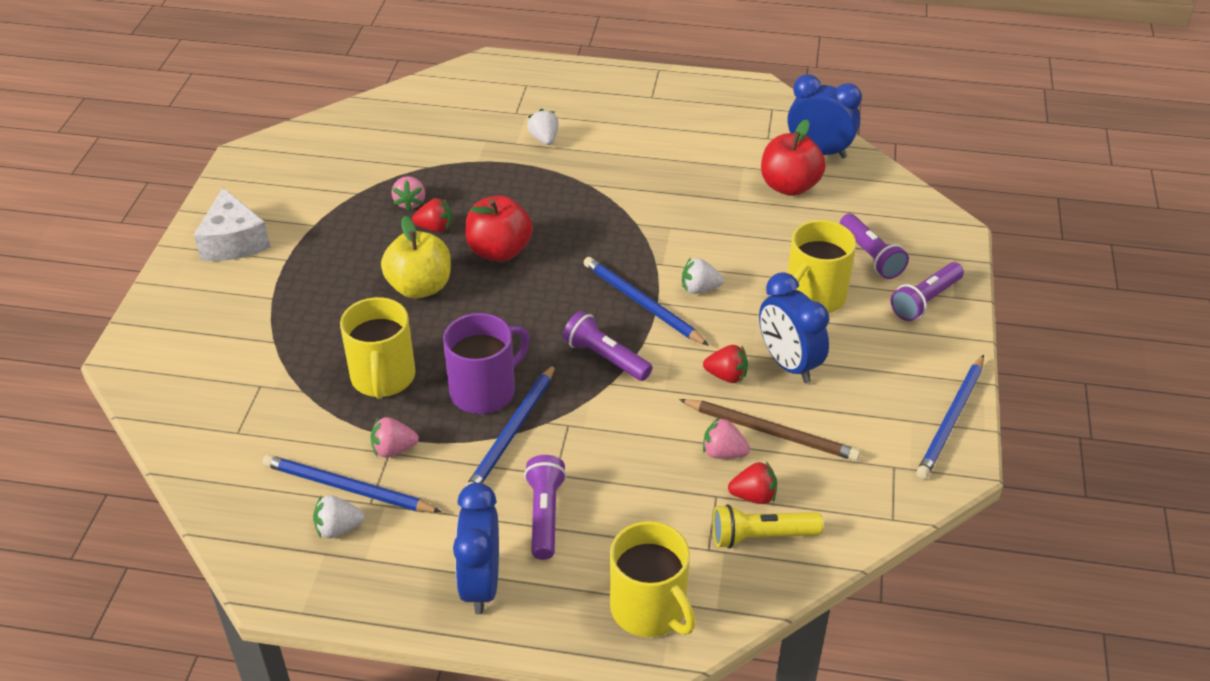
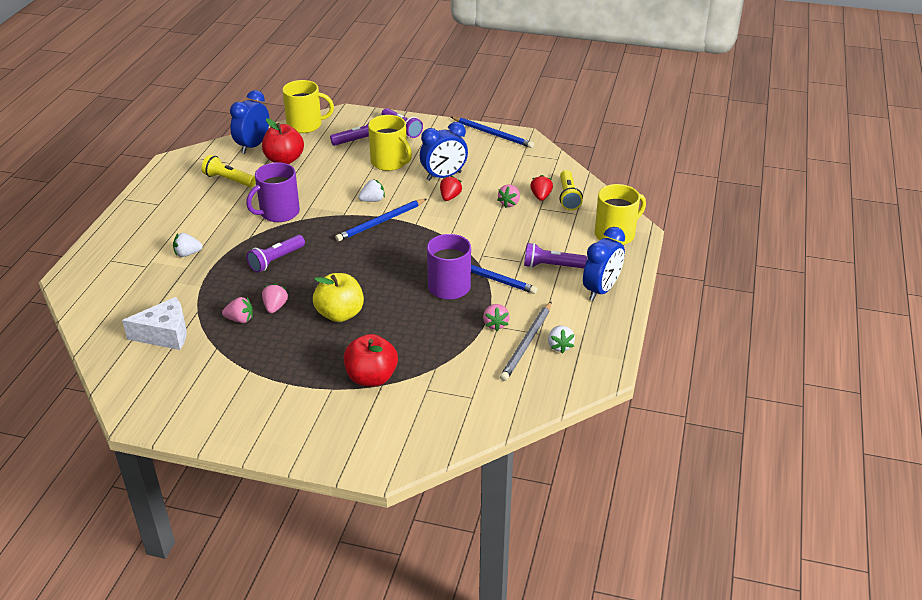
camera: 85 degrees left, 5 degrees down
(233, 242) = (255, 415): white cheese -> white cheese (165, 334)
(347, 488) = (527, 343): blue pencil -> grey pencil
(383, 377) = (429, 330): yellow mug -> yellow mug (305, 125)
(435, 228) = (275, 307): red strawberry -> pink strawberry
(481, 584) = (601, 290): blue clock -> blue clock turned 60 degrees counterclockwise
(499, 251) = (311, 277): red apple -> red apple (371, 378)
(605, 357) = (427, 238): purple flashlight -> purple flashlight (276, 260)
(649, 200) = (278, 212): none -> purple mug
(699, 289) = (372, 200): white strawberry -> white strawberry turned 120 degrees counterclockwise
(723, 144) = (229, 180): none -> yellow flashlight
(771, 432) = (495, 187): brown pencil -> none

